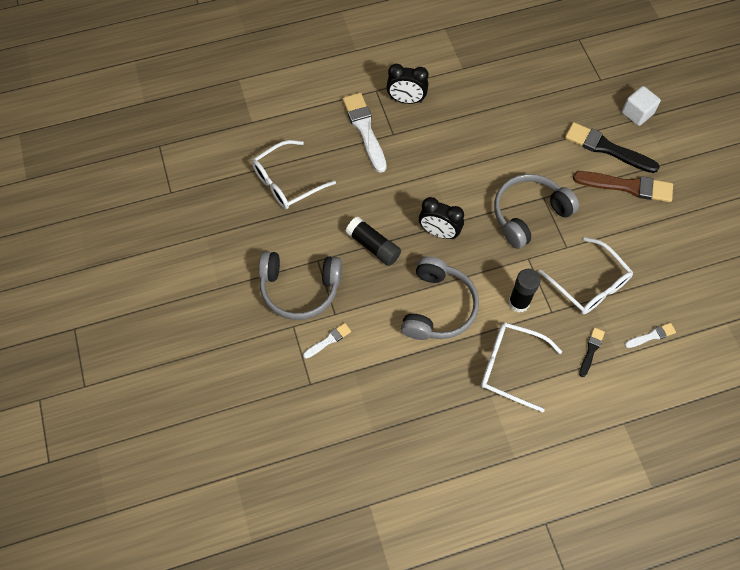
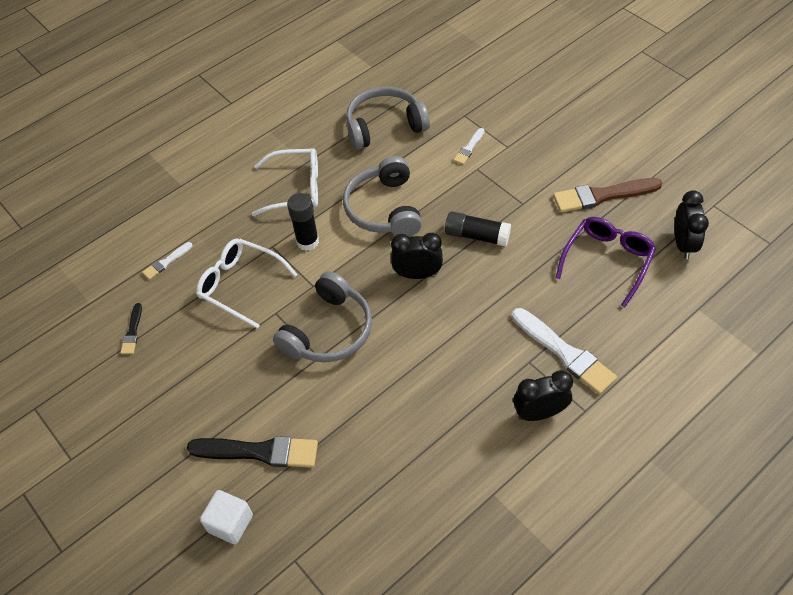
camera: 160 degrees right, 10 degrees down
(221, 171) = (683, 244): none -> black clock
(286, 182) = (607, 260): white glasses -> purple glasses
(300, 289) = (522, 175): grey headphones -> grey headphones (384, 126)
(591, 350) = (224, 228): black brush -> black brush (132, 332)
(627, 186) = (222, 410): brown brush -> brown brush (602, 195)

